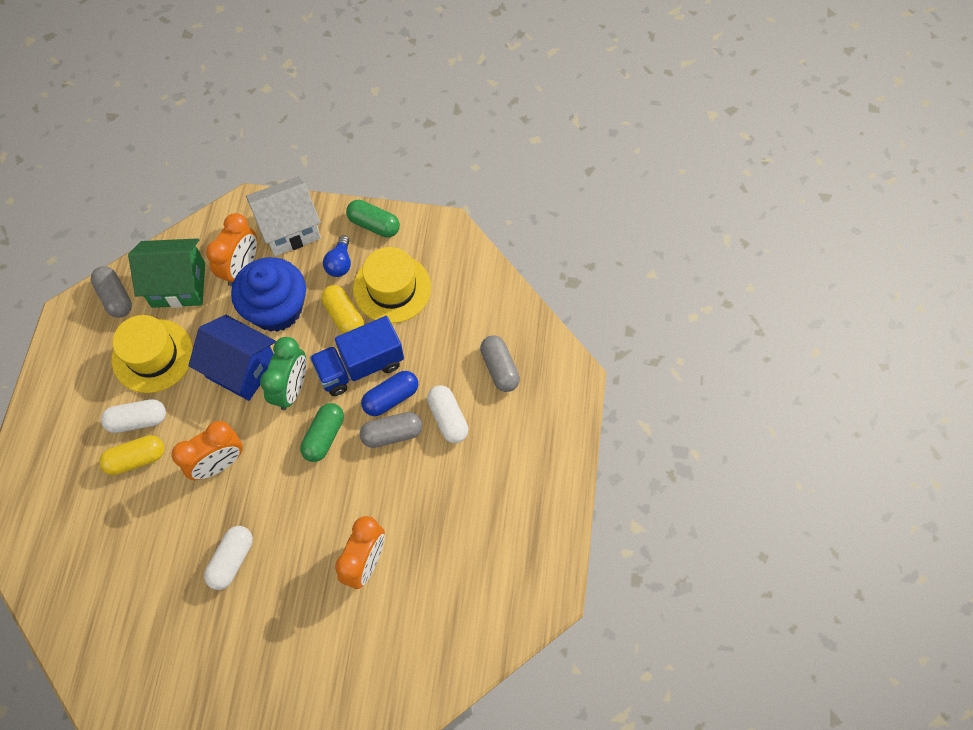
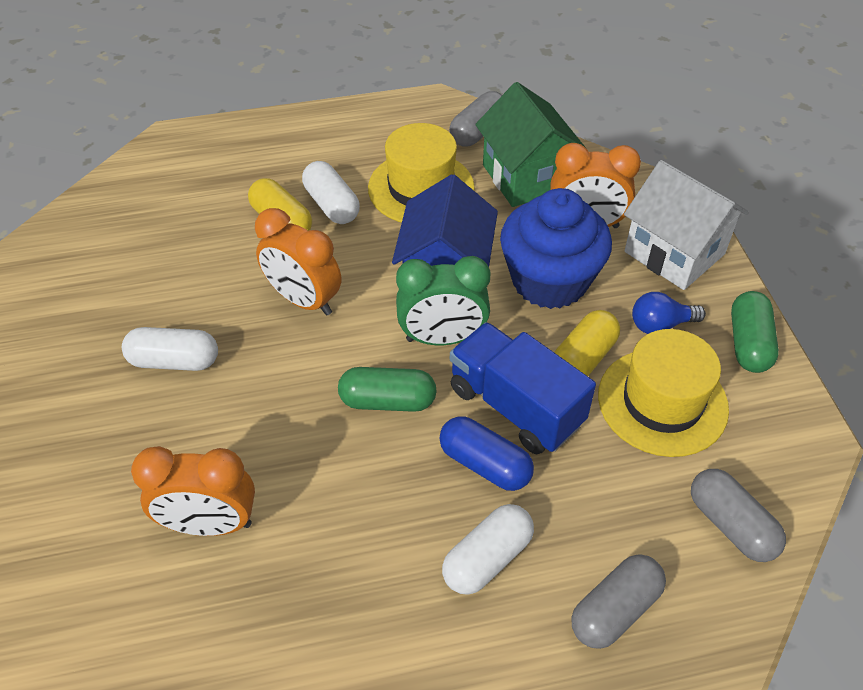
camera: 70 degrees right, 15 degrees down
(392, 434) = (427, 486): grey capsule -> grey capsule (731, 525)

